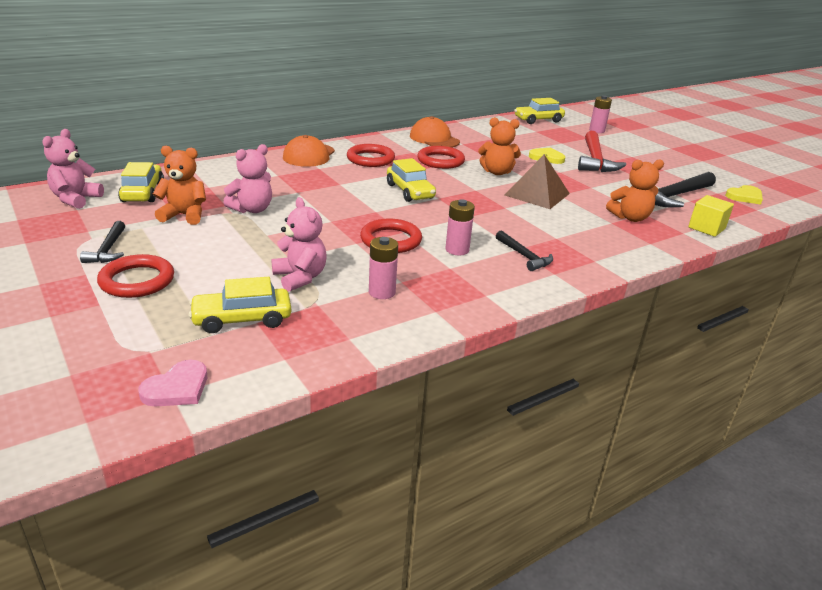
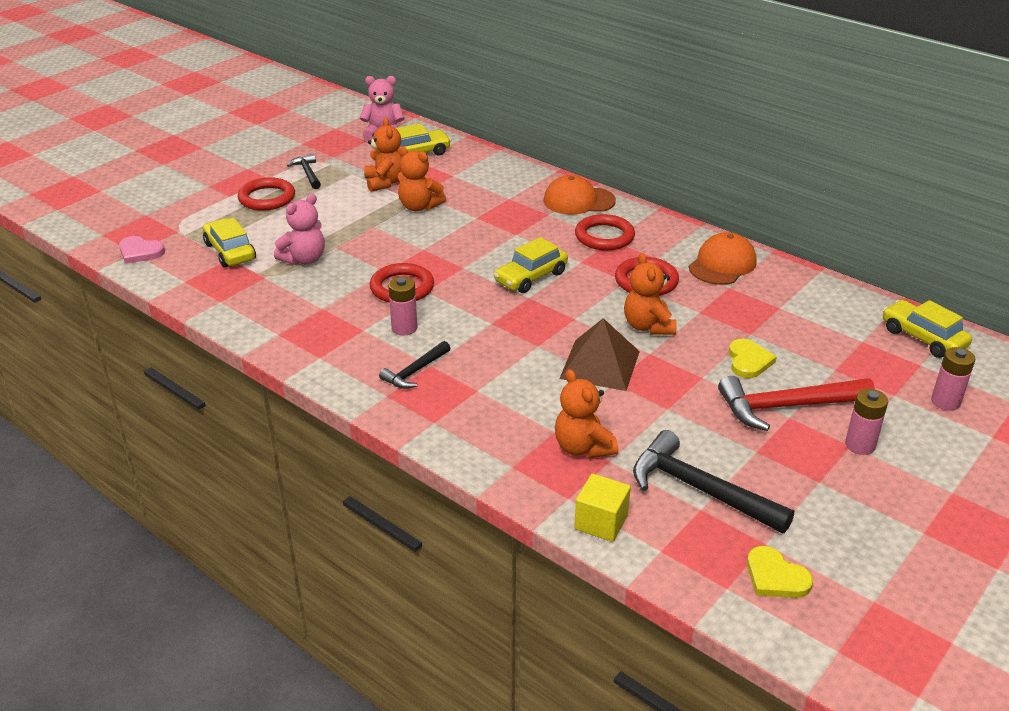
camera: 75 degrees right, 5 degrees up
(108, 249) = (308, 173): black hammer -> black hammer turned 90 degrees clockwise
(252, 209) = (419, 207): pink teddy bear -> orange teddy bear
(382, 292) = (298, 302): pink battery -> pink battery (860, 445)

